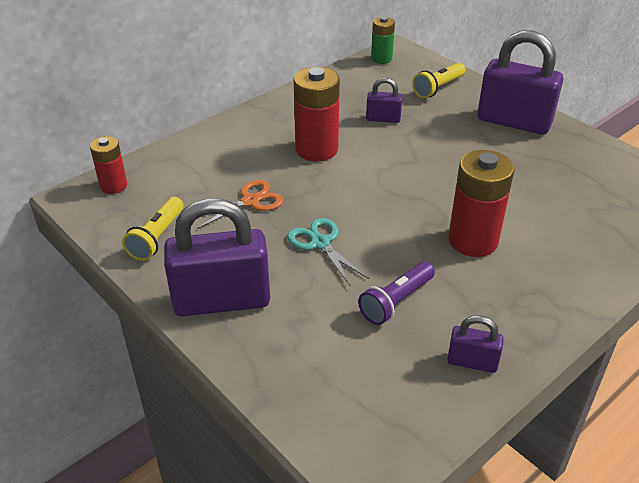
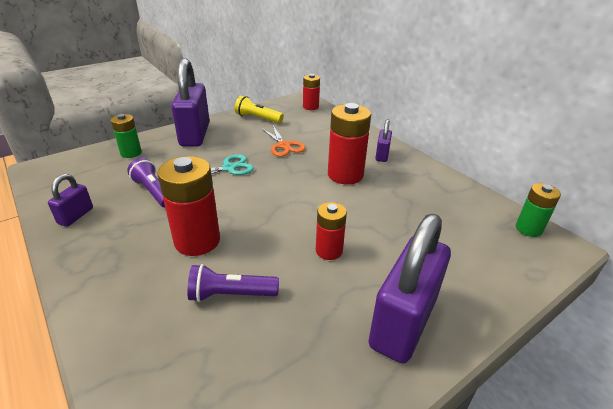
camera: 95 degrees right, 5 degrees down
(295, 363) = (131, 153): none -> green battery
(383, 119) = (397, 215): purple padlock -> purple padlock (382, 155)
(438, 88) = (473, 265): yellow flashlight -> none
(451, 156) = (329, 251): none -> red battery
(531, 205) = (231, 294): none -> purple flashlight

